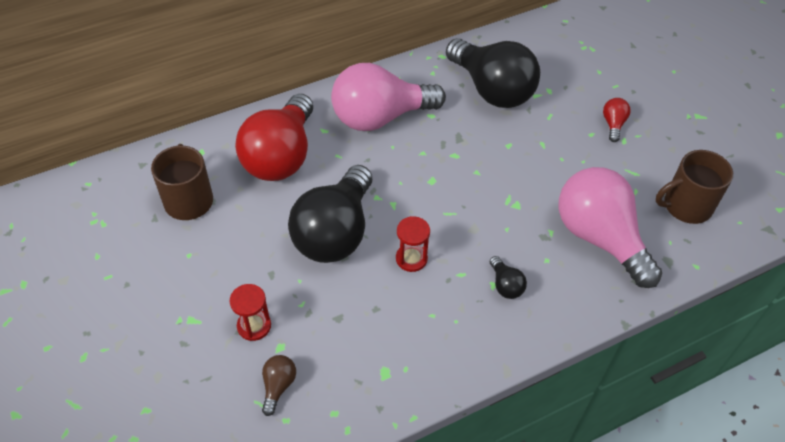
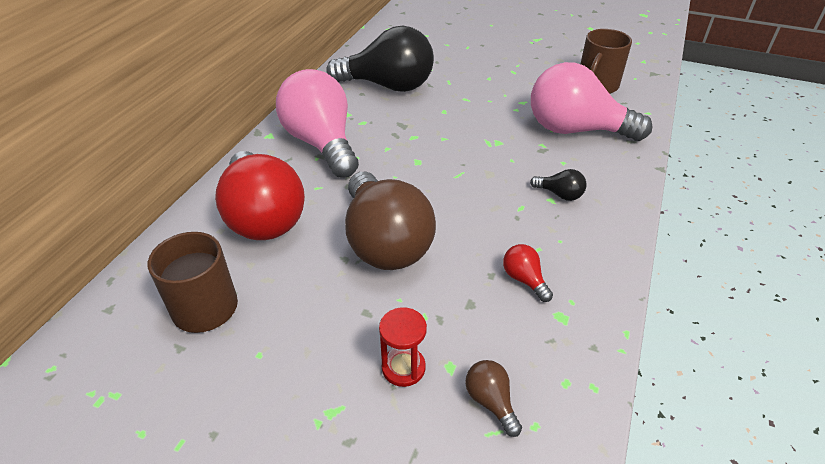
camera: 40 degrees left, 10 degrees down
(335, 232) = (385, 242): black light bulb -> brown light bulb
(380, 117) = (322, 143): pink light bulb -> pink light bulb turned 120 degrees clockwise
(411, 258) = (471, 221): red hourglass -> none
(613, 124) = (495, 66): red light bulb -> red light bulb (524, 279)

